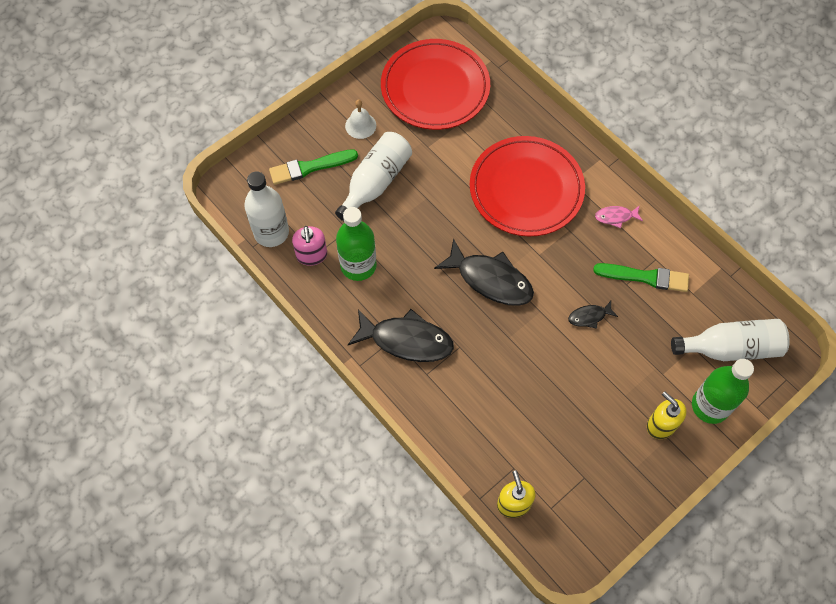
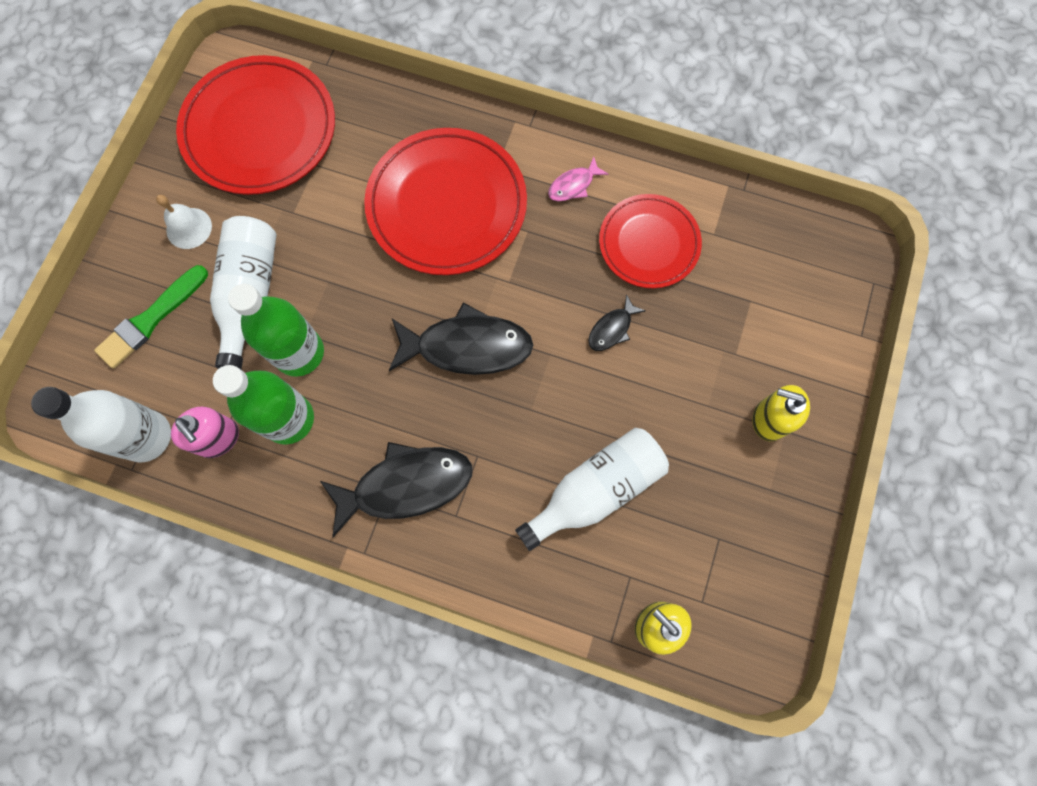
camera: 30 degrees left, 10 degrees up
(645, 277) = (649, 243): green brush -> red plate
(710, 406) = (810, 363): green bottle -> green bottle (299, 353)
(730, 348) = (792, 278): white bottle -> white bottle (595, 489)

